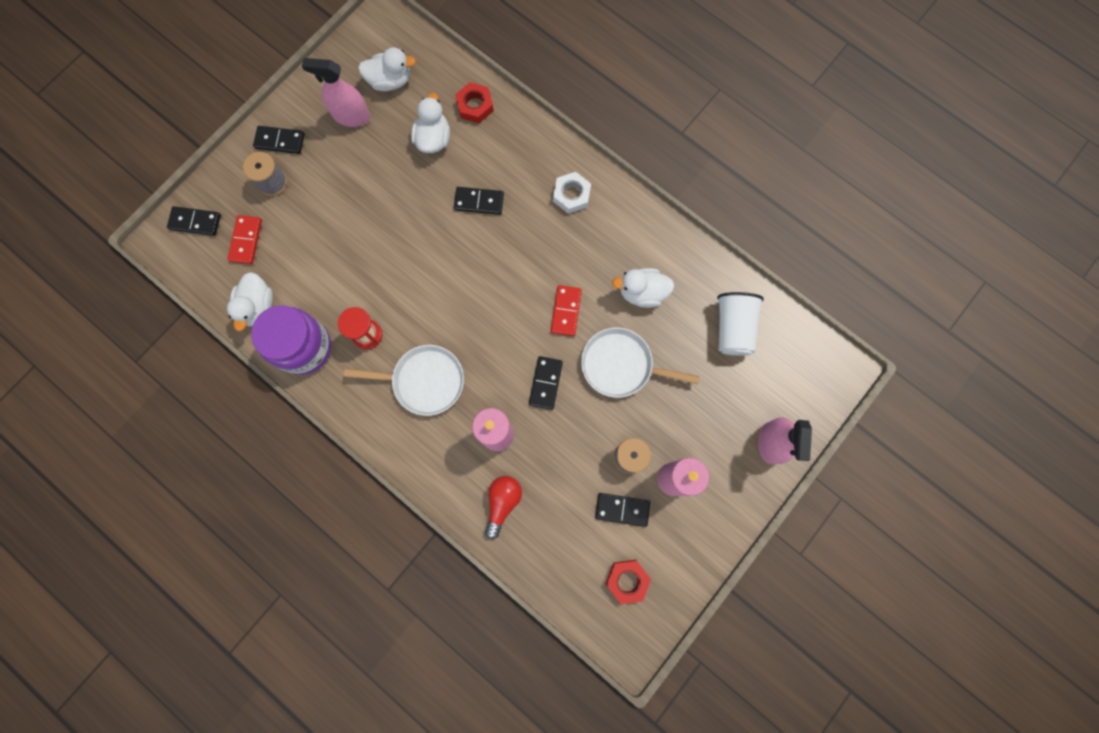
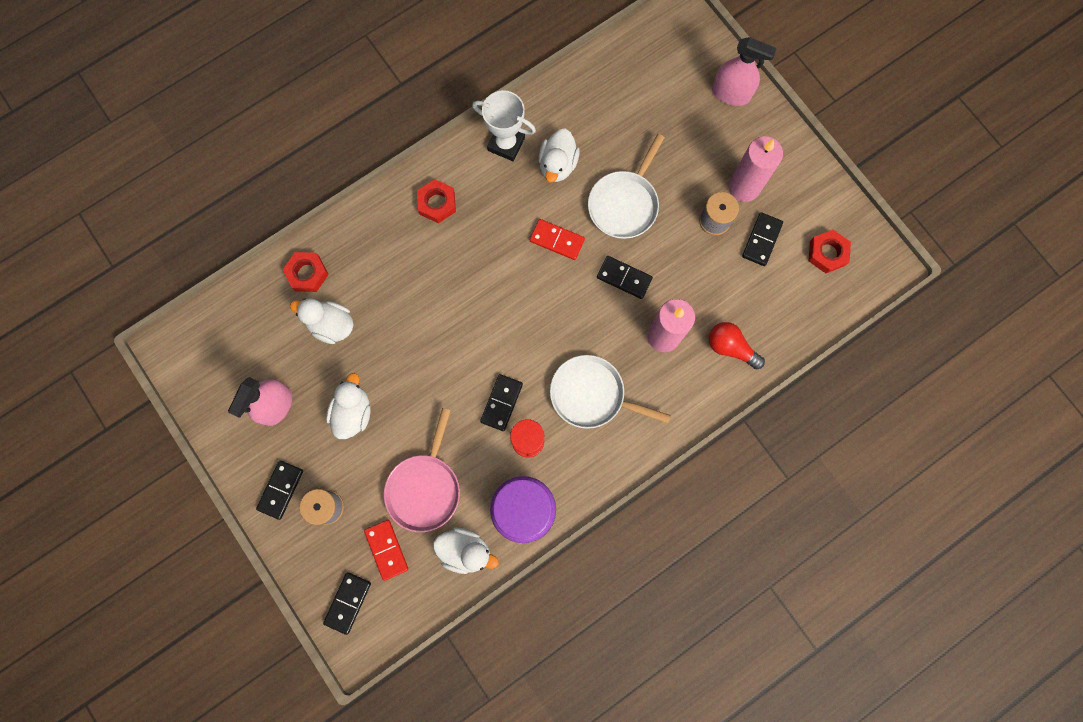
camera: 75 degrees left, 0 degrees up
(246, 240) = (386, 549): red domino -> red domino turned 45 degrees clockwise
(306, 257) = (425, 488): none -> pink pan
(390, 81) = (248, 355): white duck -> white duck (353, 412)
(424, 381) = (591, 395): white pan -> white pan turned 90 degrees counterclockwise
(479, 202) = (416, 295): black domino -> black domino (501, 403)
(571, 195) = (437, 203): white nut -> red nut
(649, 240) = (506, 144): none -> white trophy
(733, 328) = (615, 94): white cup -> none

